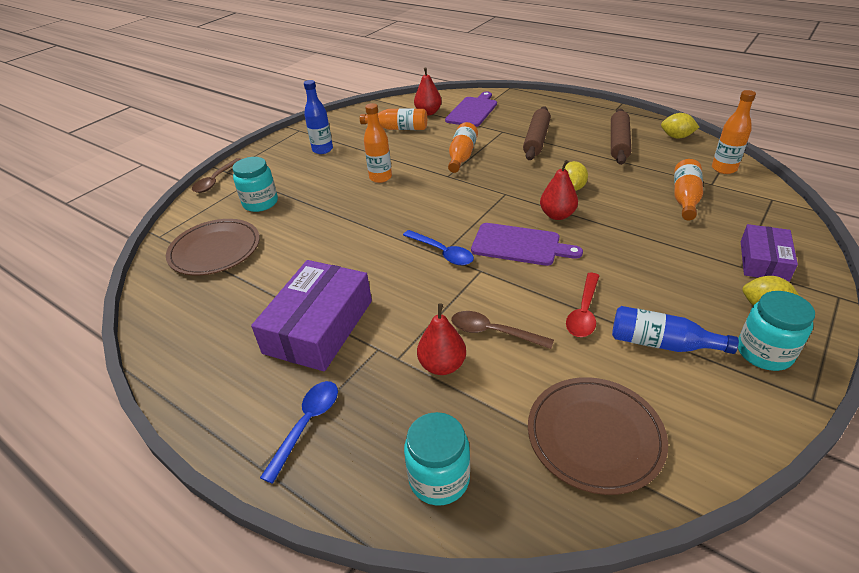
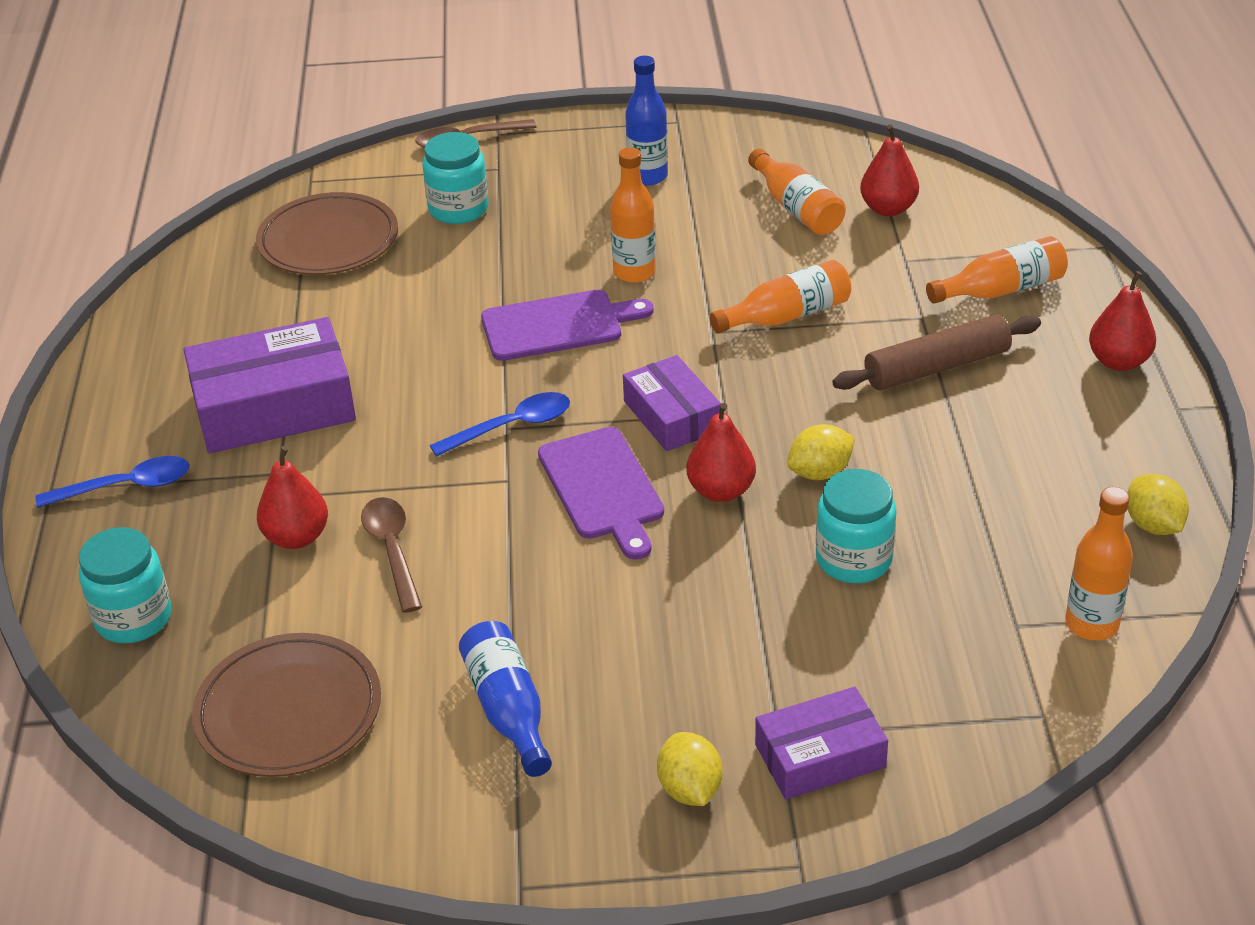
camera: 50 degrees right, 0 degrees up
(442, 253) = (512, 426): blue spoon -> blue spoon turned 120 degrees counterclockwise
(472, 111) = (955, 250): purple cutting board -> purple cutting board (558, 325)
(491, 207) = (672, 416): none -> purple box
(577, 108) = (1118, 361): none -> red pear
(584, 312) = (507, 613): red spoon -> none
(618, 143) = (1039, 464): brown rolling pin -> none
(685, 198) = (926, 609): orange bottle -> orange bottle (1001, 290)
(764, 352) = (579, 815): turquoise jar -> turquoise jar (853, 559)

